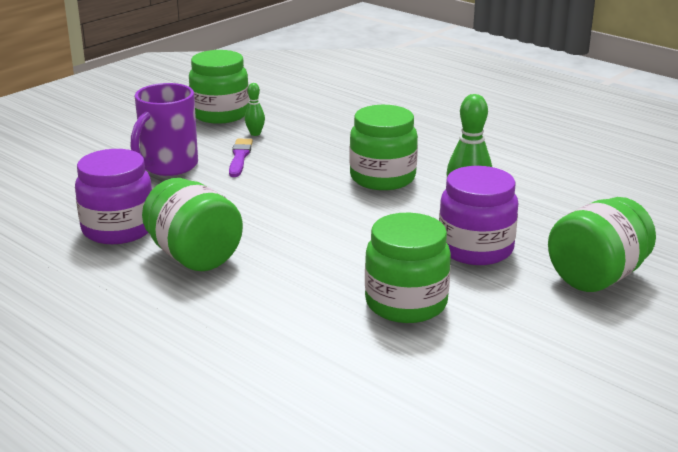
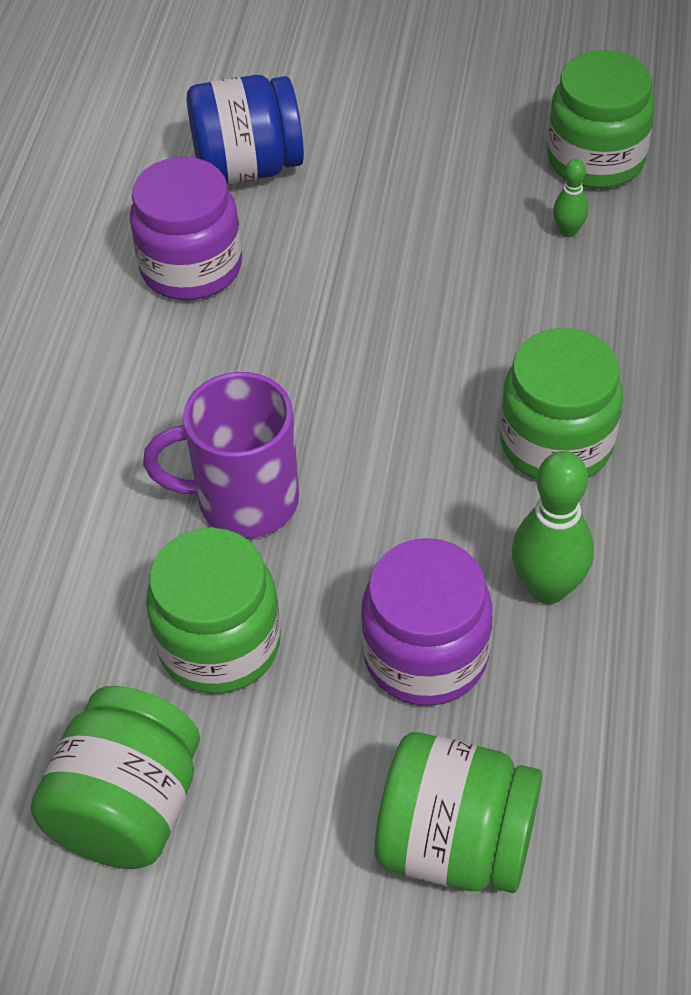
camera: 60 degrees right, 25 degrees up
(71, 191) = (248, 167): none -> blue jar
(168, 166) = (388, 209): purple mug -> purple mug (243, 501)
(194, 256) = (180, 374): green jar -> green jar (128, 808)
(240, 157) = (479, 259): purple brush -> none

